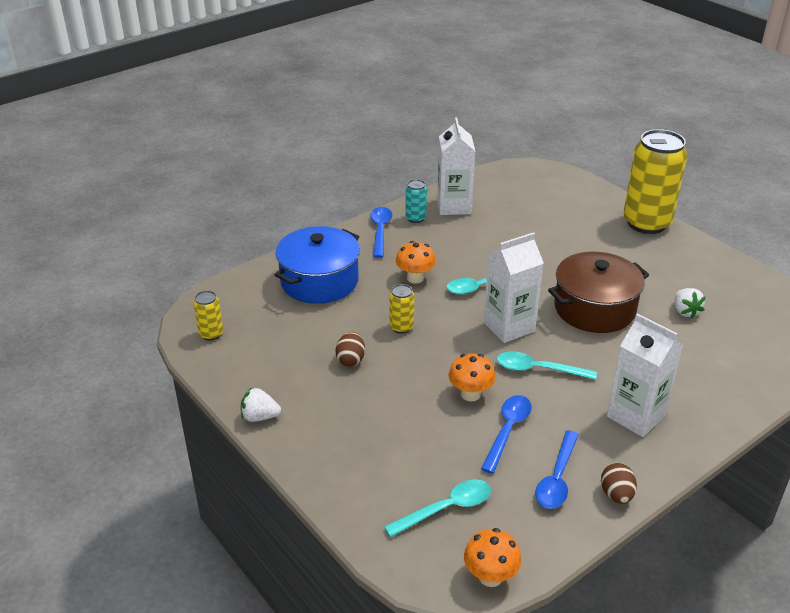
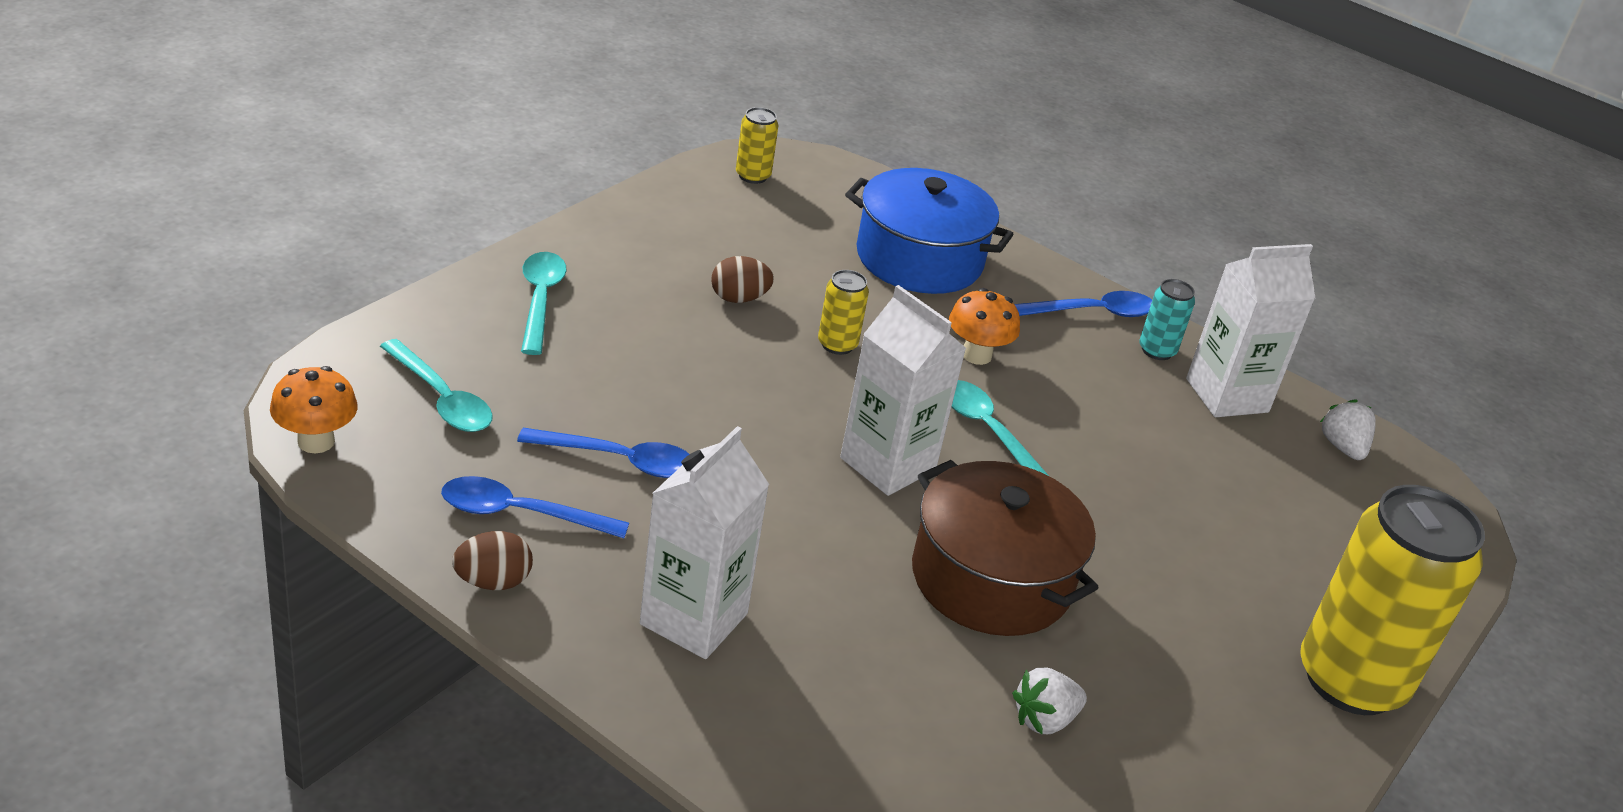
camera: 70 degrees right, 0 degrees up
(260, 417) = (593, 229): white strawberry -> white strawberry (1342, 447)
(470, 394) = (695, 420): orange mushroom -> none
(537, 369) = (782, 497): turquoise spoon -> turquoise spoon (540, 300)

